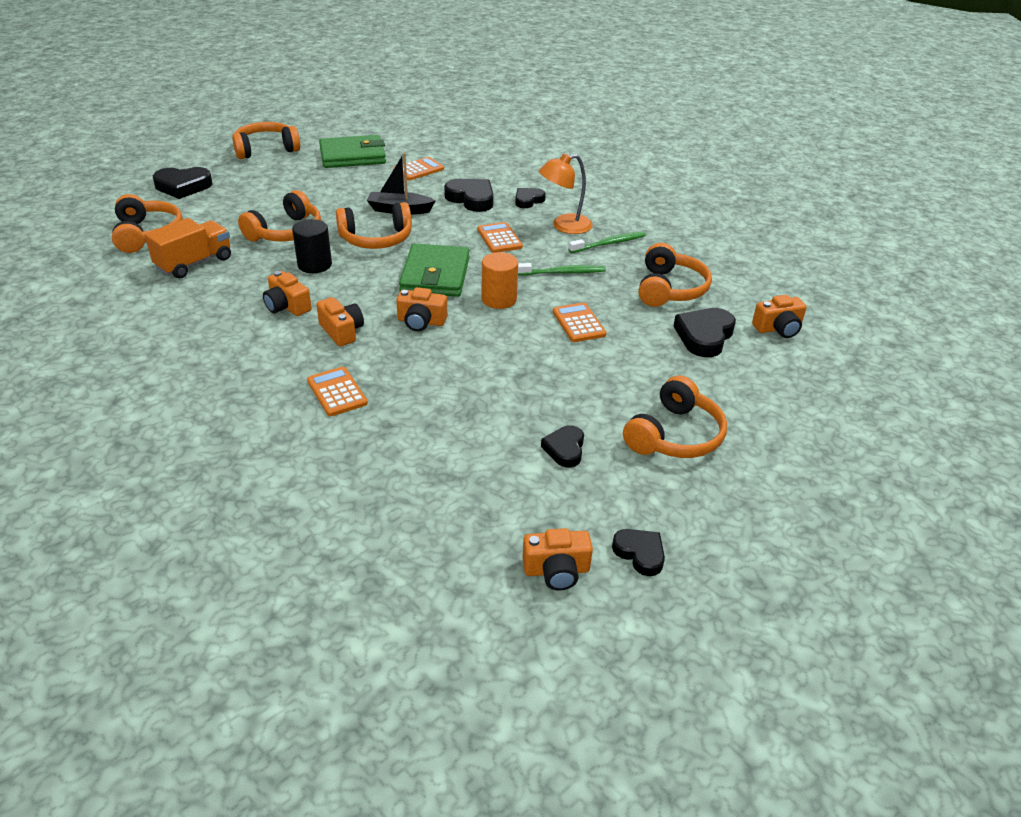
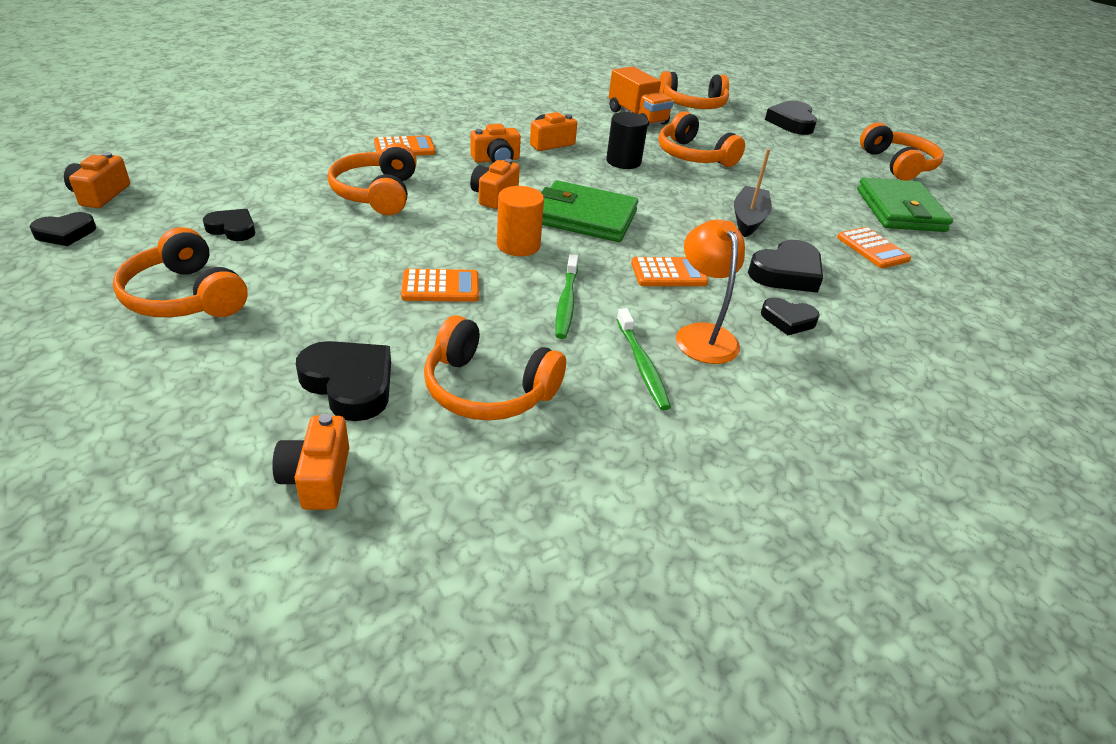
camera: 100 degrees right, 0 degrees up
(376, 239) = (675, 197): orange headphones -> orange headphones (377, 193)
(528, 200) = (788, 320): black heart -> black heart turned 135 degrees clockwise

